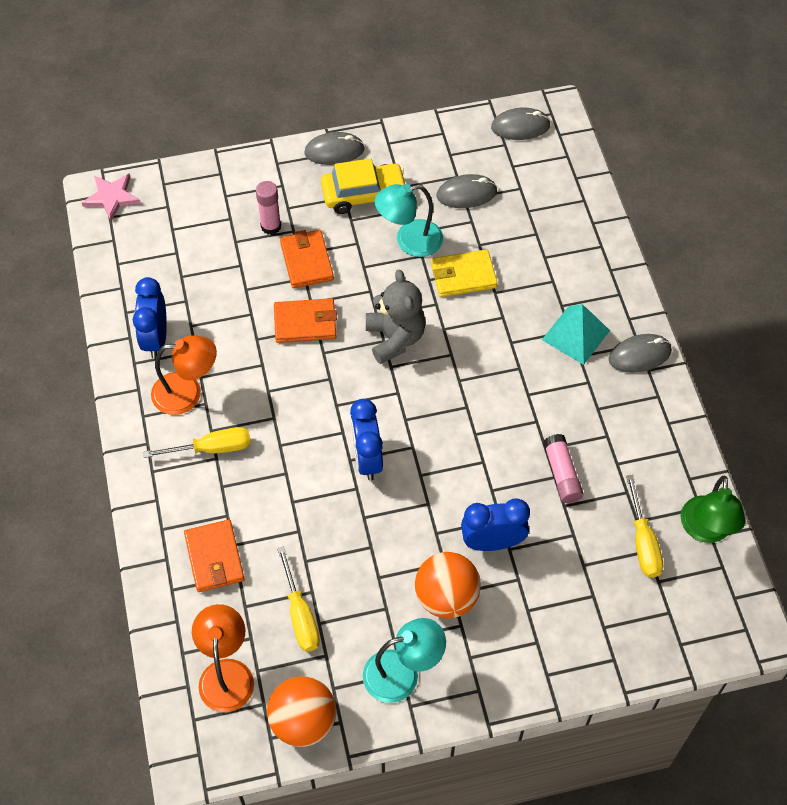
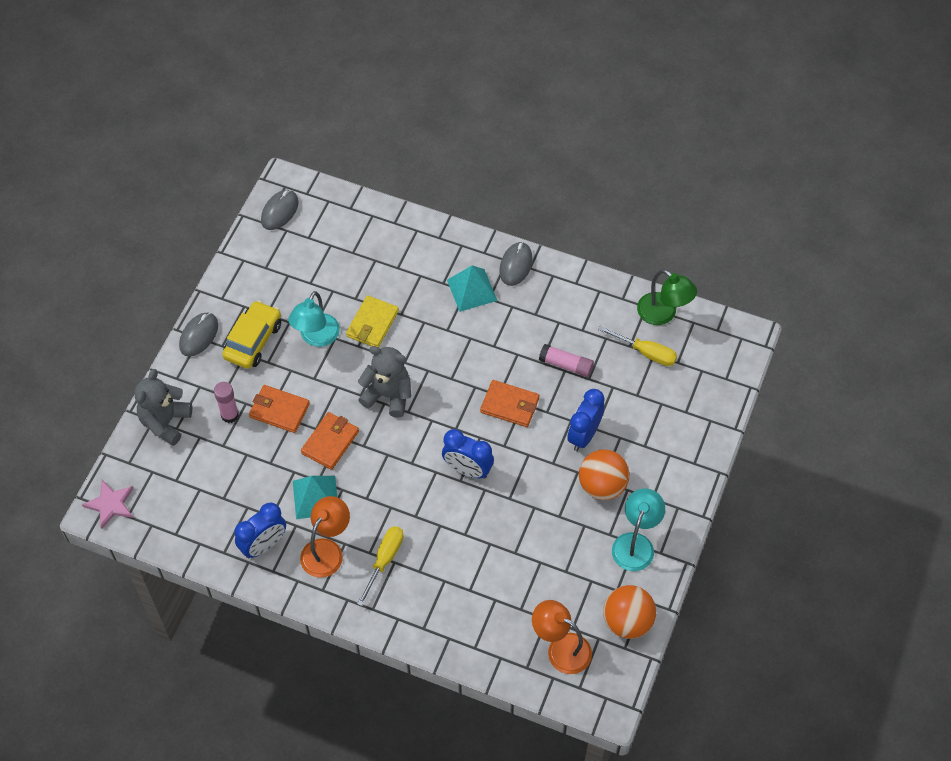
camera: 55 degrees left, 0 degrees up
(155, 339) = (264, 545): blue clock -> blue clock turned 75 degrees counterclockwise
(214, 557) = (470, 607): orange wallet -> orange wallet (509, 405)
(225, 184) = (165, 422): none -> grey teddy bear
(237, 348) = (315, 497): none -> turquoise pyramid
(300, 615) = (552, 579): yellow screwdriver -> none
(466, 194) = (307, 279): grey mouse -> none

